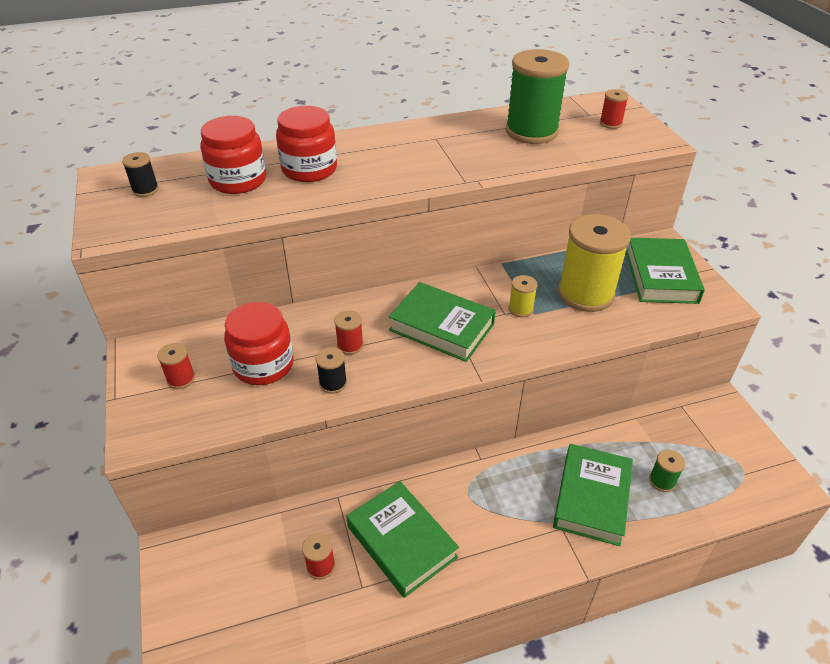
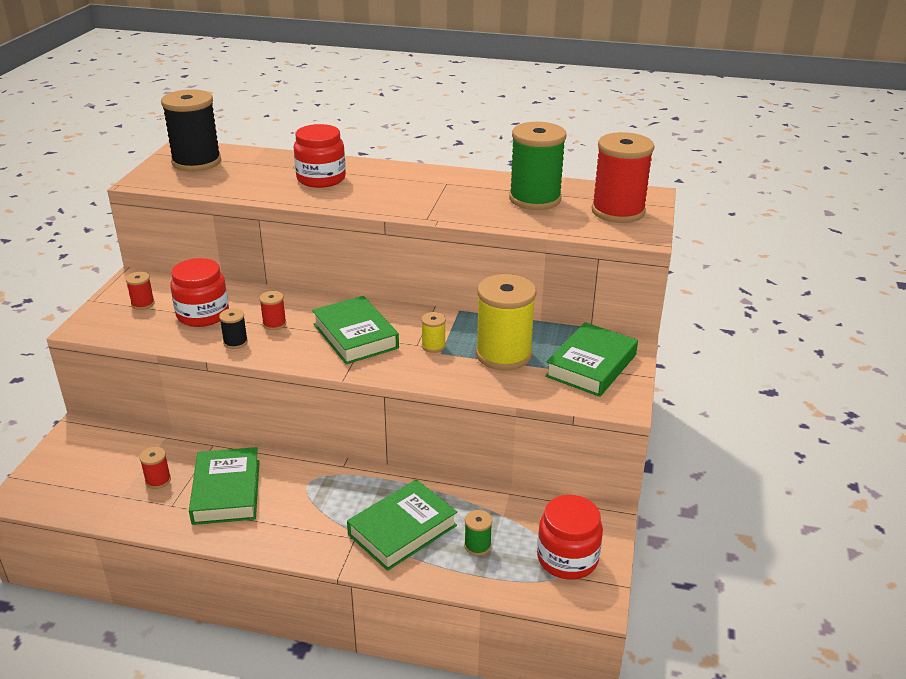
camera: 30 degrees right, 10 degrees down
(145, 190) = (196, 162): black spool -> black spool, size x2.30
(238, 180) = (263, 172): red jar -> red jar (567, 558)
(610, 123) = (618, 211): red spool -> red spool, size x2.30

